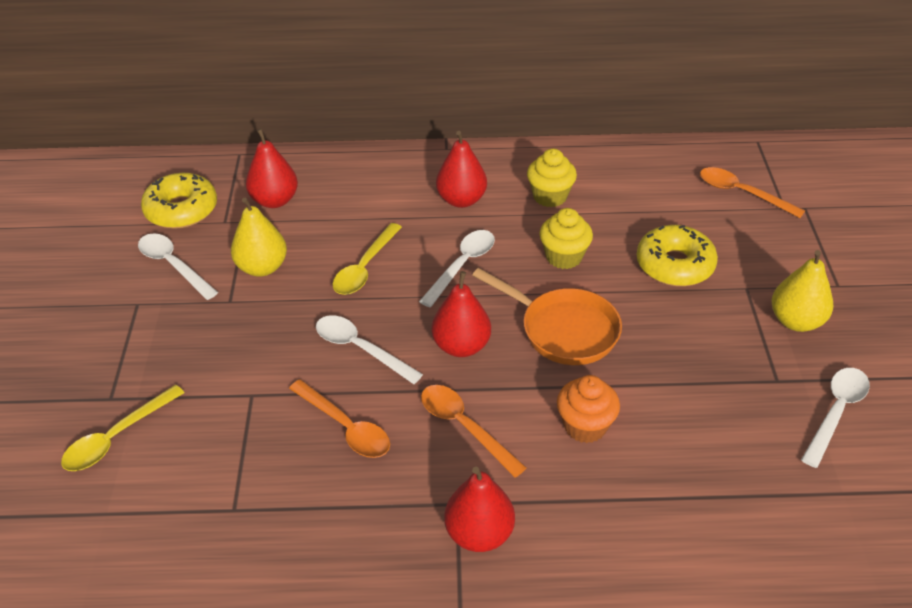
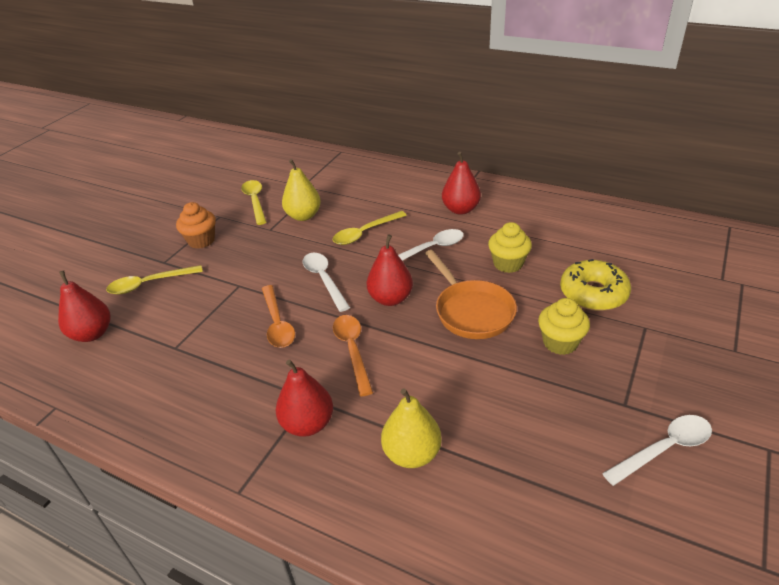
camera: 30 degrees right, 5 degrees down
(173, 265) = (255, 201): white spoon -> yellow spoon
(181, 210) = (284, 173): yellow donut -> none
(275, 200) = (341, 181): red pear -> red pear (92, 334)
(550, 196) = (526, 223): yellow cupcake -> yellow cupcake (560, 343)
(585, 426) = (438, 381): orange cupcake -> orange cupcake (201, 241)
(742, 193) = (689, 259): orange spoon -> none
(796, 321) = (674, 365): yellow pear -> yellow pear (412, 454)

